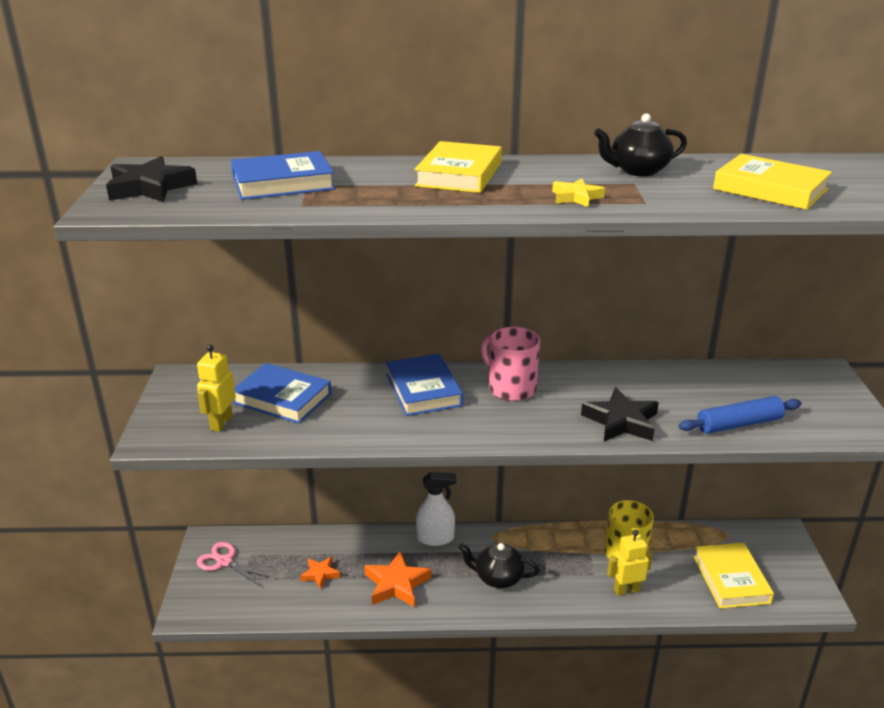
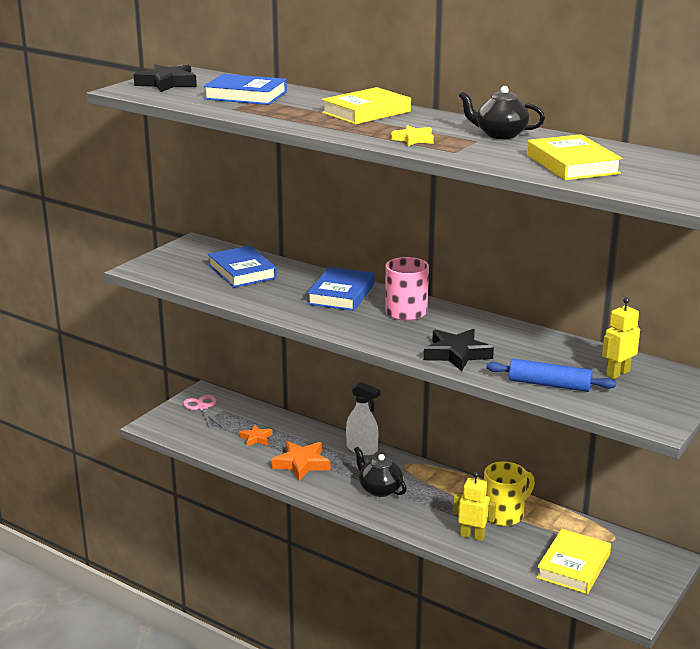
camera: 35 degrees right, 5 degrees down
(221, 423) = (187, 273): yellow robot -> yellow robot (617, 373)

